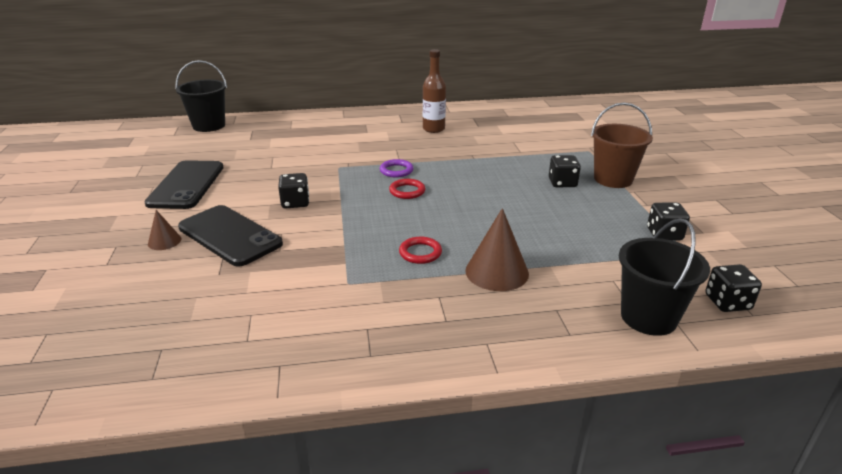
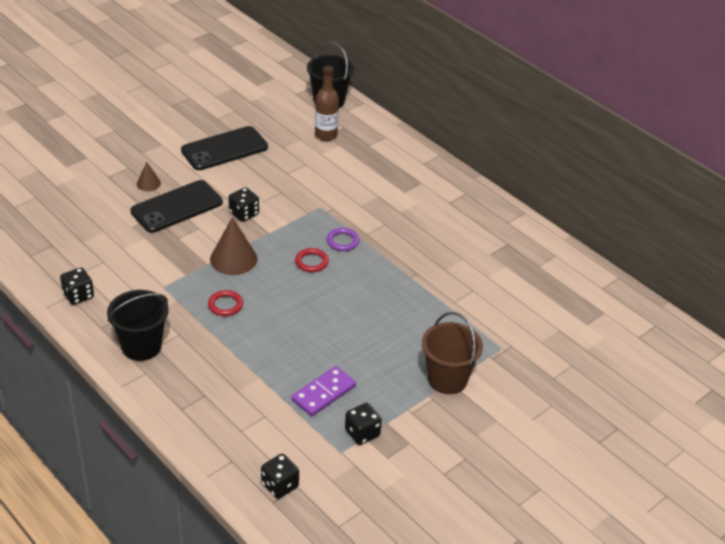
camera: 55 degrees right, 10 degrees up
(230, 235) = (177, 207): black phone -> black phone turned 45 degrees clockwise
(433, 129) = (452, 229): brown bottle -> brown bottle (326, 135)
(497, 272) = (230, 352): brown cone -> brown cone (233, 259)
(562, 183) = (408, 348): black dice -> black dice (78, 295)
(597, 237) = (324, 393): none -> purple domino
(648, 317) = (228, 444): black bucket -> black bucket (141, 346)

